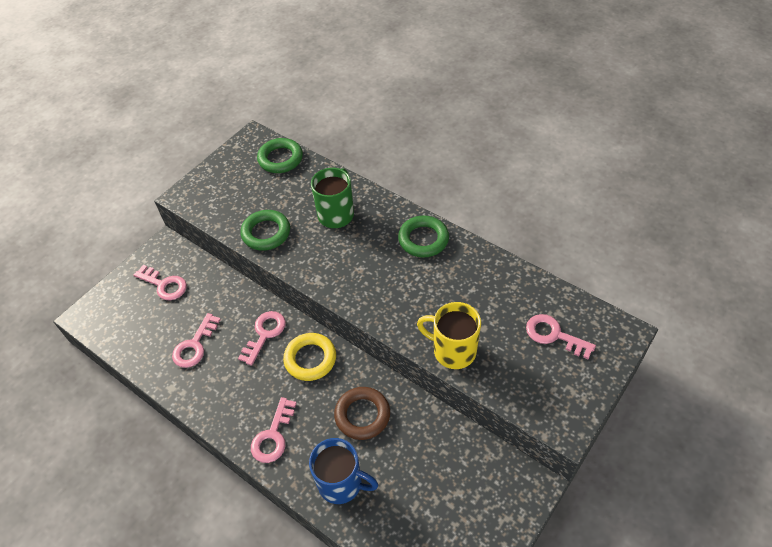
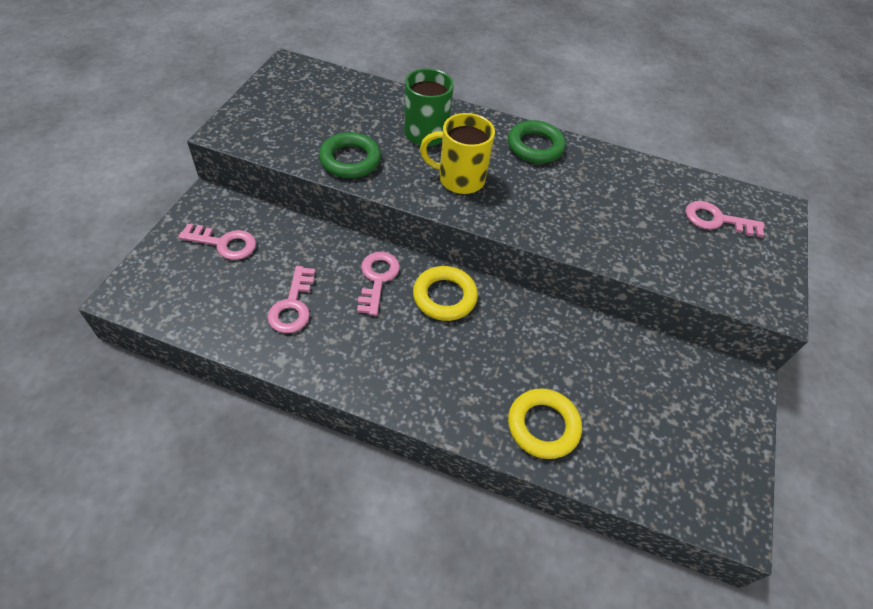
camera: 25 degrees left, 0 degrees up
(273, 436) = (437, 390): pink key -> none
(280, 159) = (333, 83): green ring -> none
(341, 483) = (543, 426): blue mug -> yellow ring
(362, 415) = (532, 346): brown ring -> none
(453, 351) = (623, 251): yellow mug -> yellow mug (459, 179)

